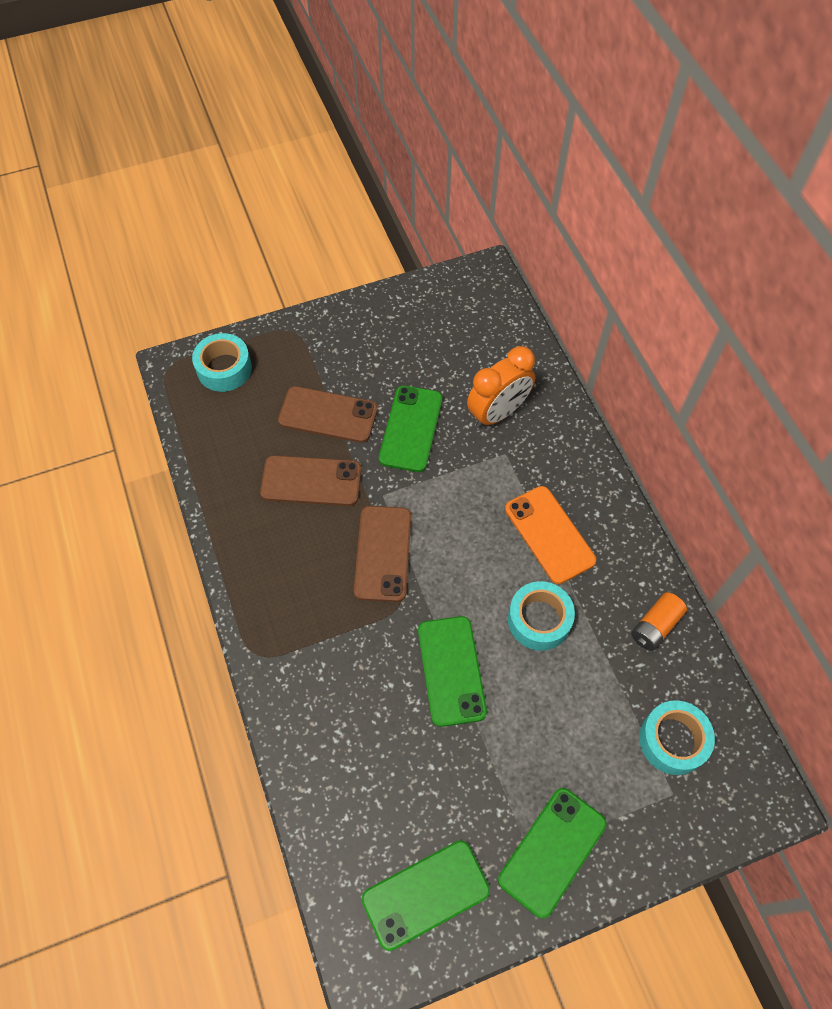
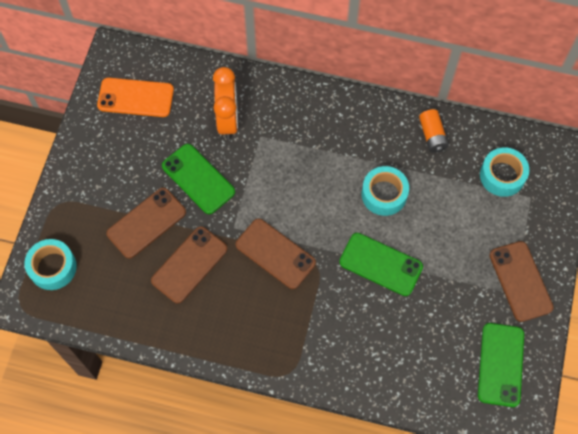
camera: 55 degrees left, 5 degrees up
(549, 534) = (334, 150): orange phone -> orange phone (135, 98)
(552, 851) = (520, 281): green phone -> brown phone

